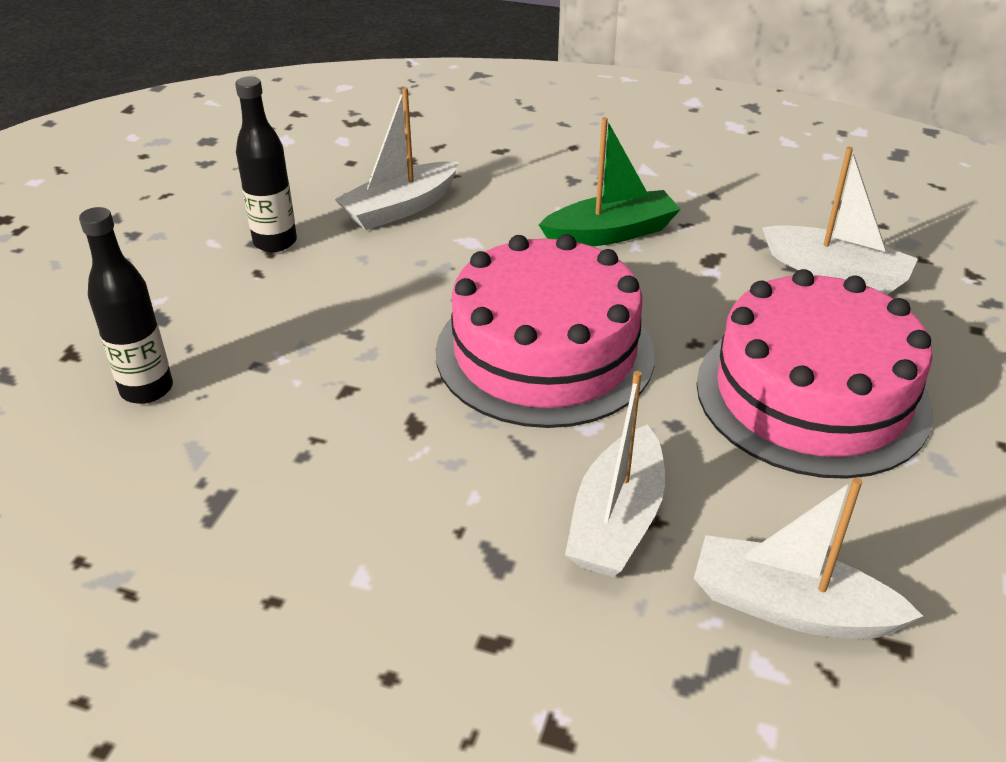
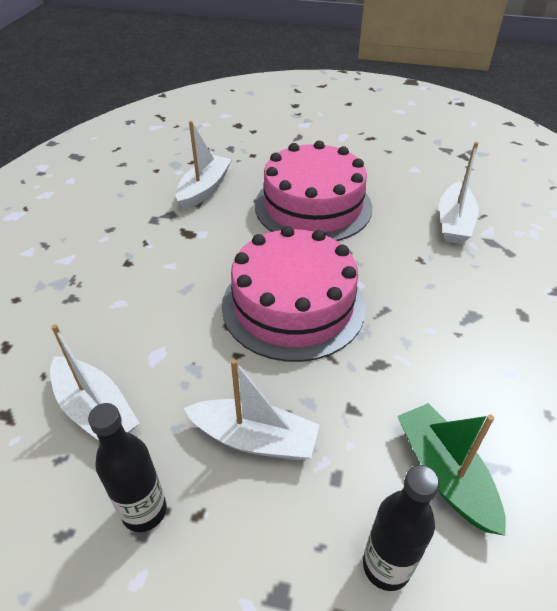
camera: 95 degrees left, 5 degrees up
(610, 233) = (153, 276): green boat -> green boat (444, 474)
(617, 520) = (425, 273): white boat -> white boat (254, 438)

